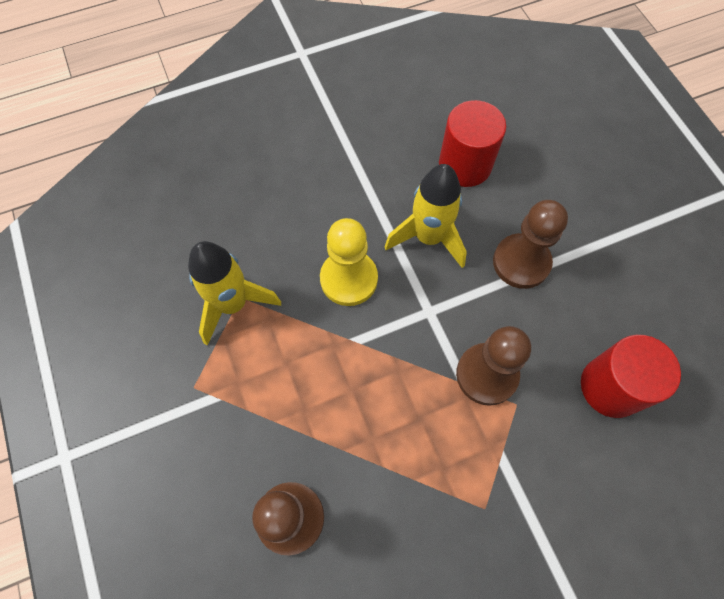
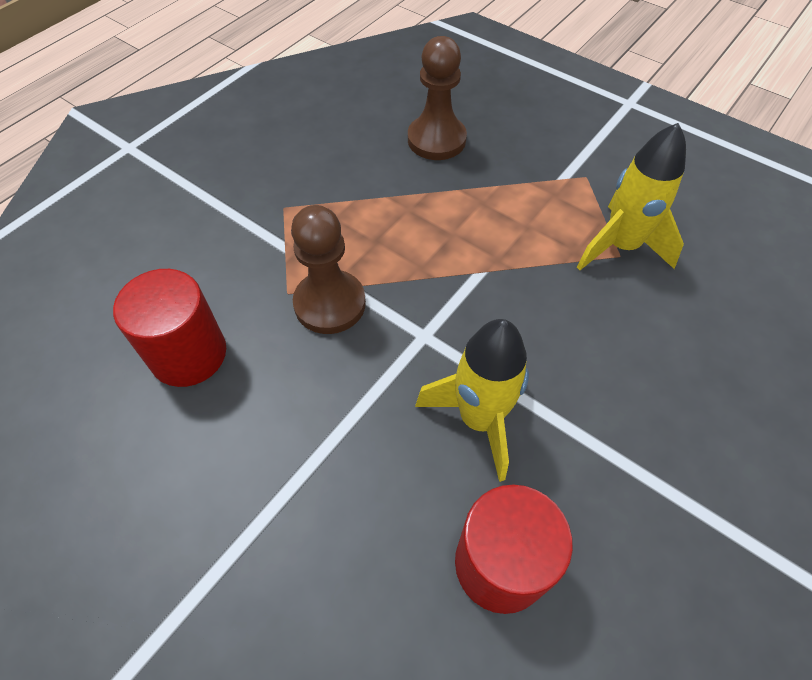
camera: 150 degrees right, 10 degrees down
(349, 279) = (532, 324): yellow pawn -> none
(521, 262) = (346, 448): brown pawn -> none

